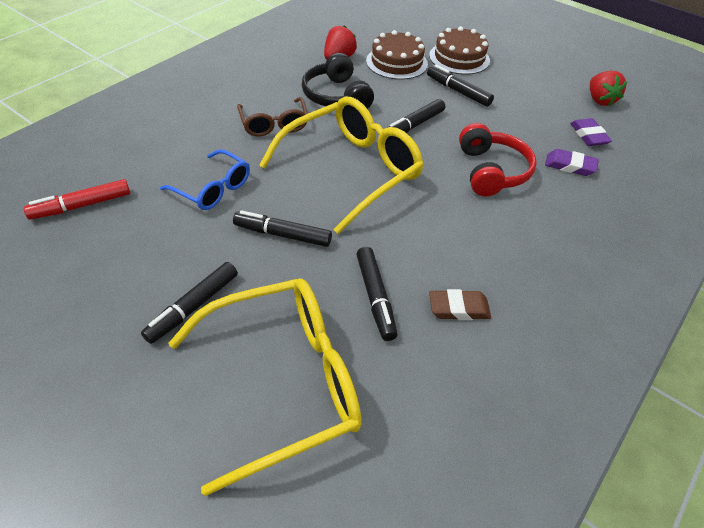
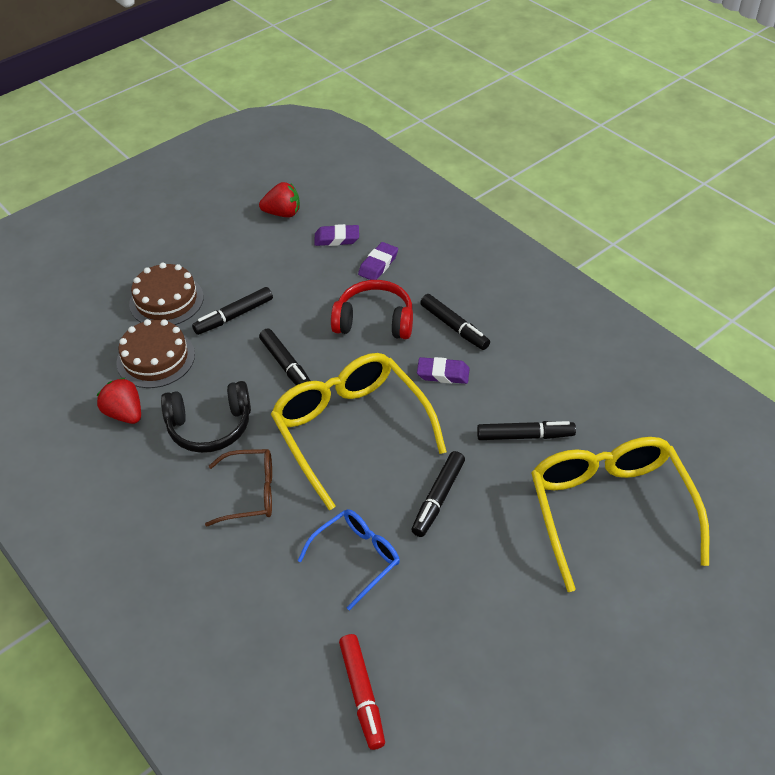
camera: 75 degrees left, 0 degrees up
(193, 307) = (525, 576): black marker -> black marker (454, 327)
(441, 225) = (443, 374): none -> purple eraser
(458, 308) = (541, 382): brown eraser -> none

